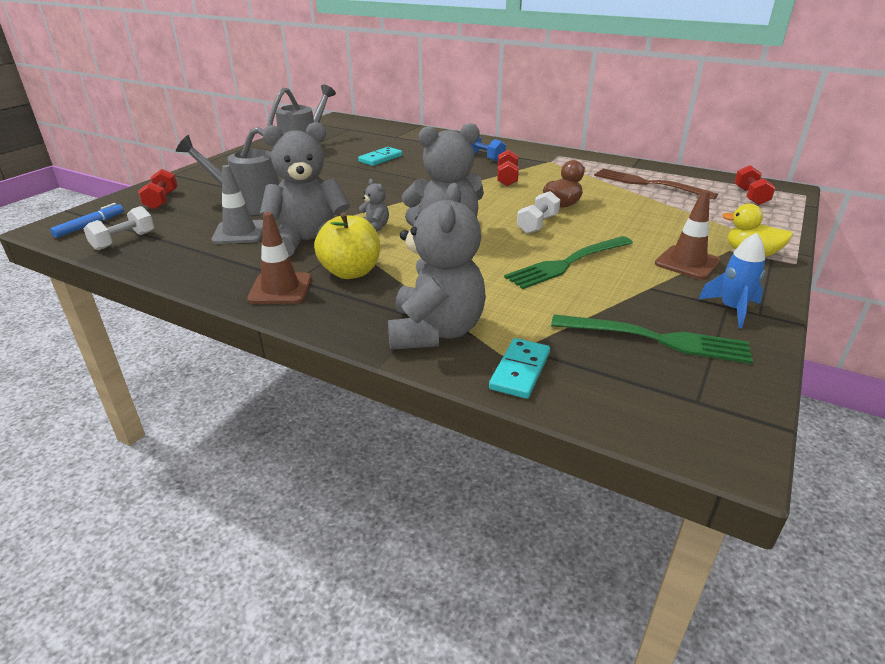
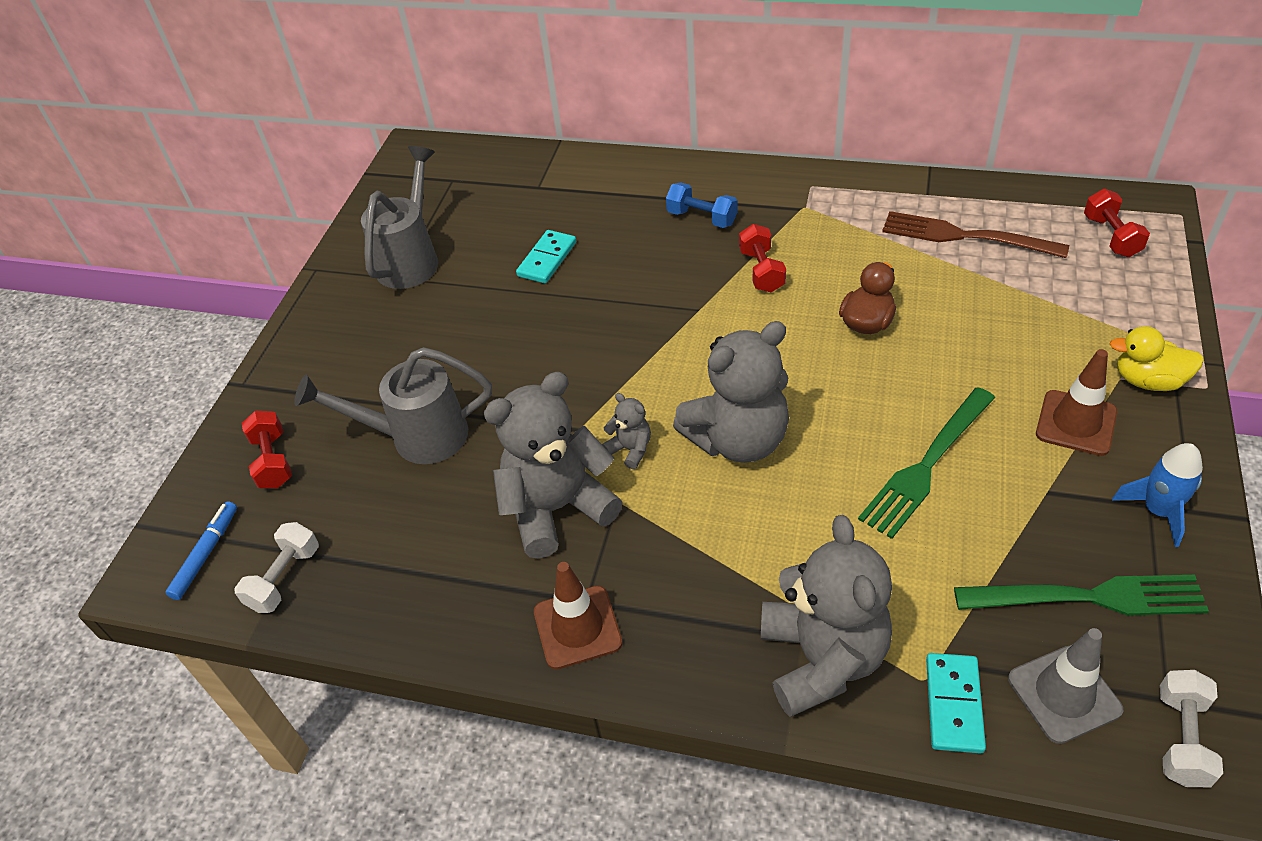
camera: 10 degrees left, 15 degrees up
(239, 232) = (443, 513): grey traffic cone -> grey traffic cone (1064, 694)
(351, 272) = (652, 563): yellow apple -> none
(537, 224) = (852, 382): white dumbbell -> white dumbbell (1181, 738)

